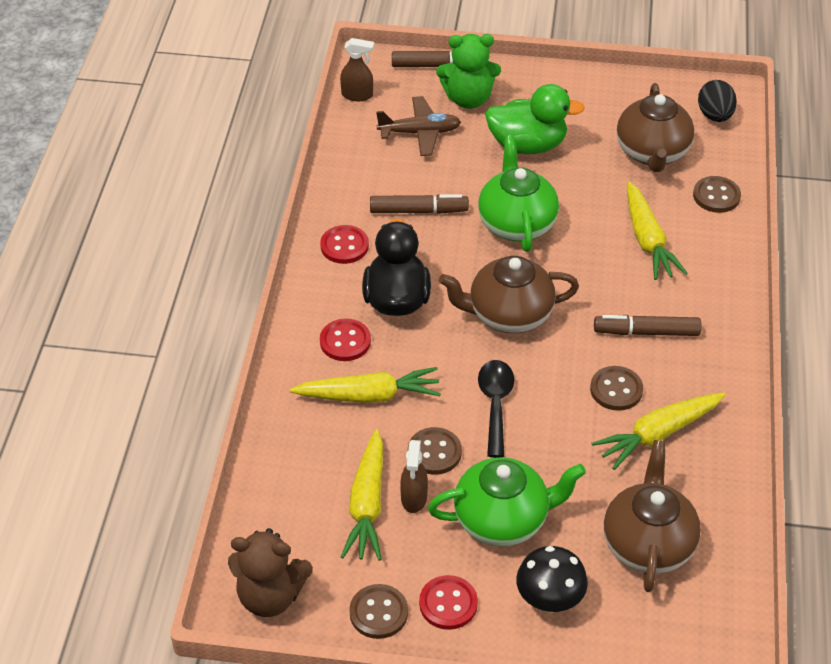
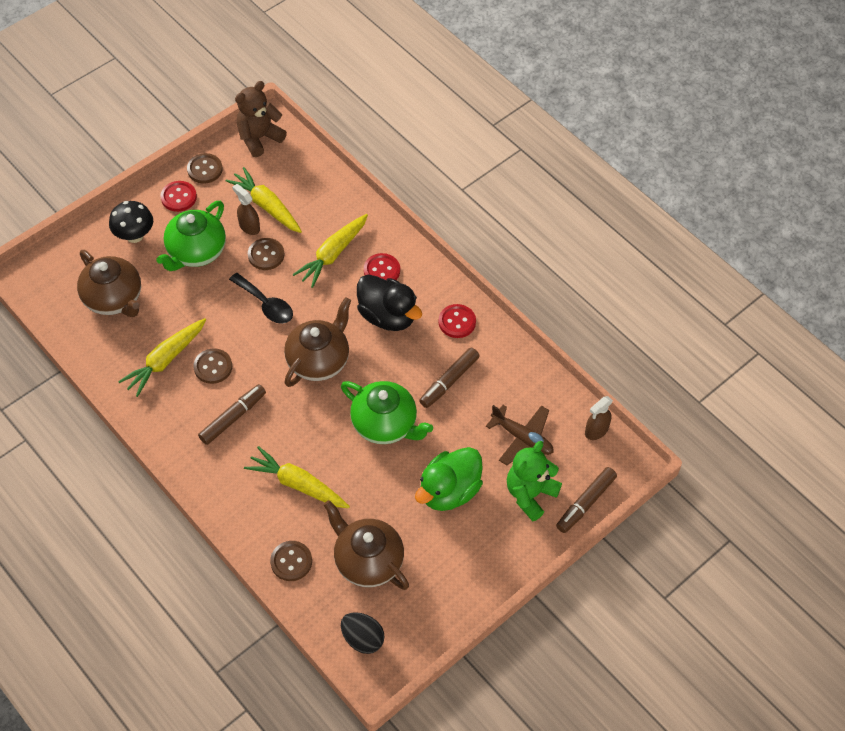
camera: 130 degrees right, 10 degrees up
(420, 132) = (522, 438): brown plane -> brown plane turned 90 degrees counterclockwise
(658, 434) = (165, 360): yellow carrot -> yellow carrot turned 150 degrees counterclockwise

